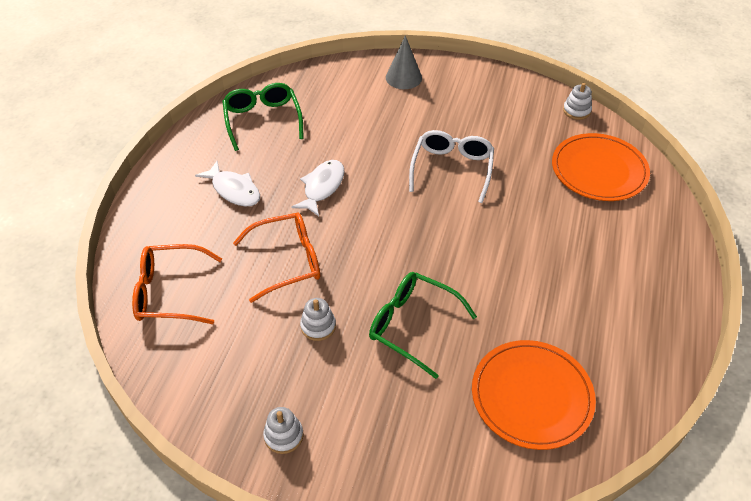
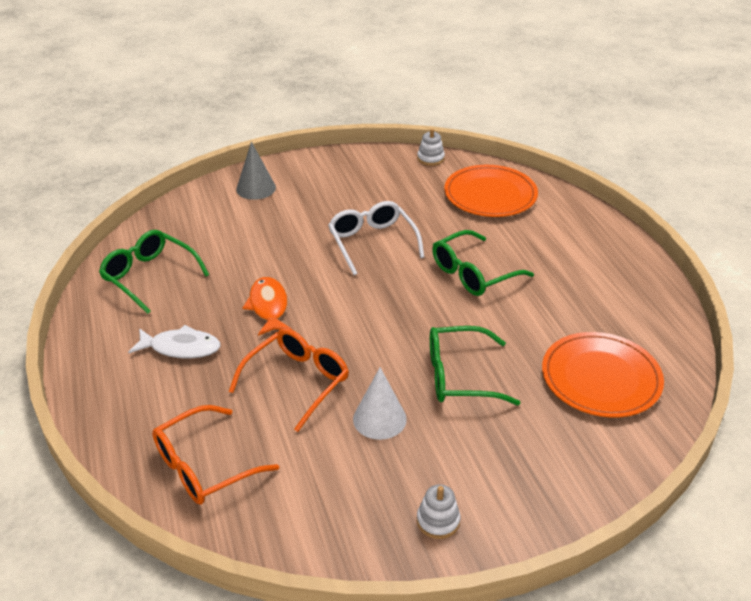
camera: 35 degrees left, 10 degrees down
(318, 326) = (379, 419): white stacking toy -> white cone
(322, 187) = (268, 307): white fish -> orange fish
(511, 239) = (473, 273): none -> green glasses

